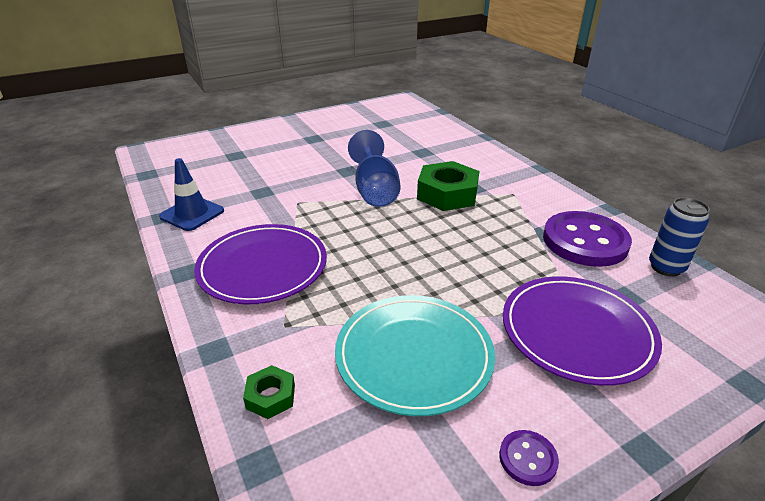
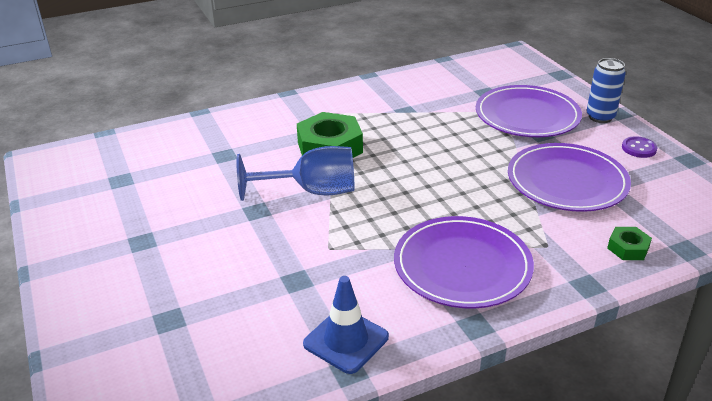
camera: 85 degrees left, 0 degrees up
(414, 355) = (567, 181): turquoise plate -> purple plate
(585, 241) = (418, 94): purple button -> none
(666, 267) = (452, 72): blue can -> blue can (600, 117)

